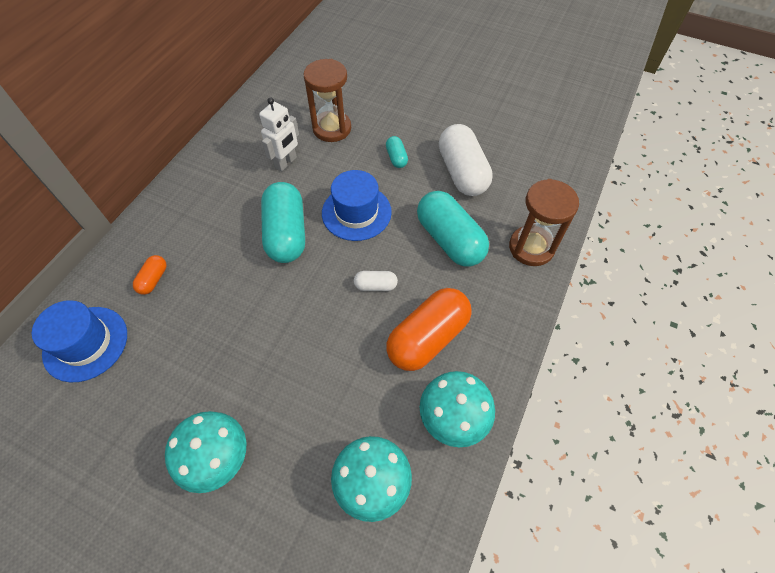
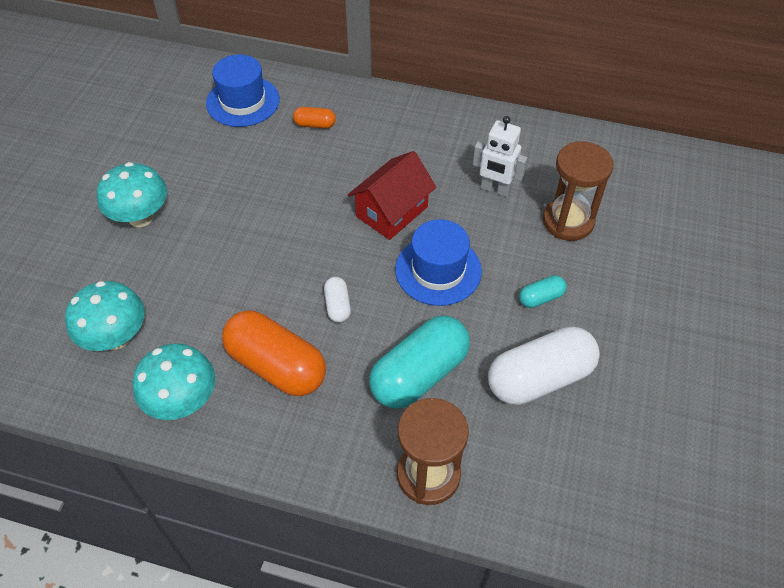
camera: 80 degrees right, 5 degrees down
(286, 233) = (392, 211): turquoise capsule -> red house

